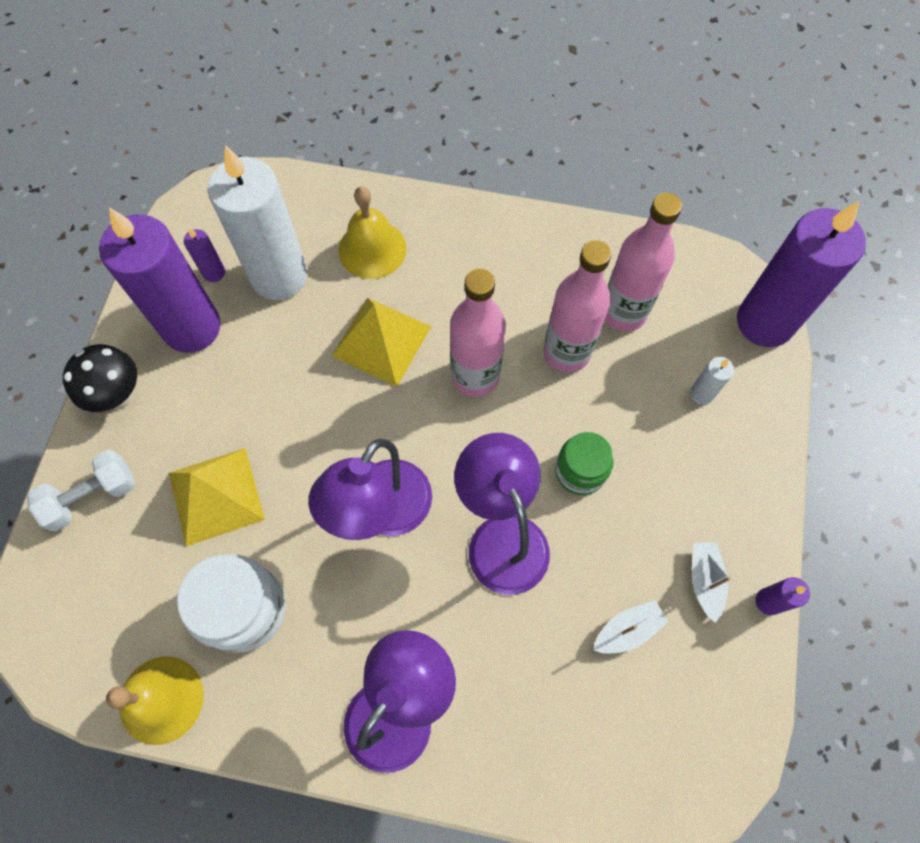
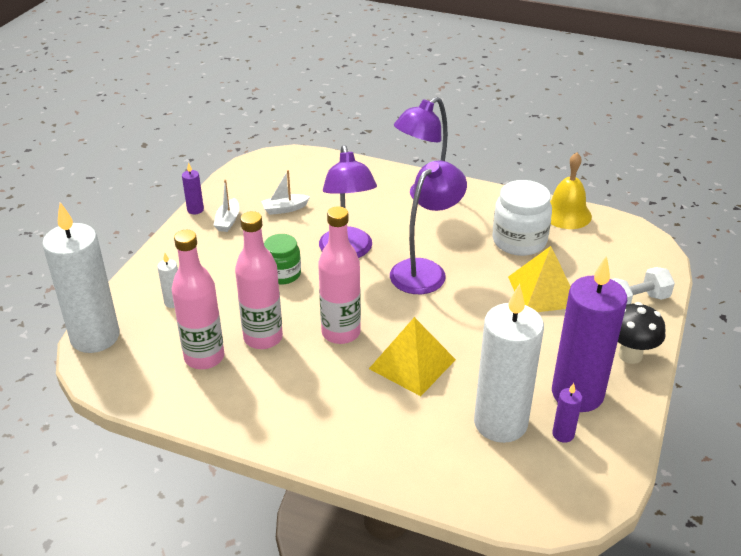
camera: 170 degrees left, 30 degrees down
(372, 249) = (411, 434): yellow bell -> none
(765, 322) = (95, 337): purple candle -> white candle

